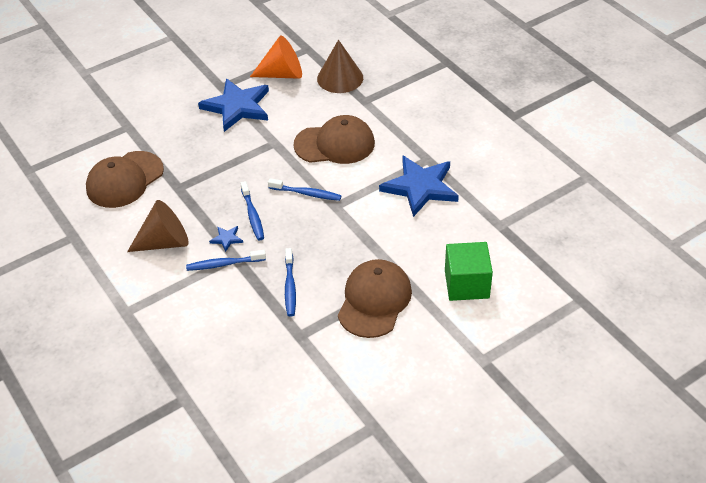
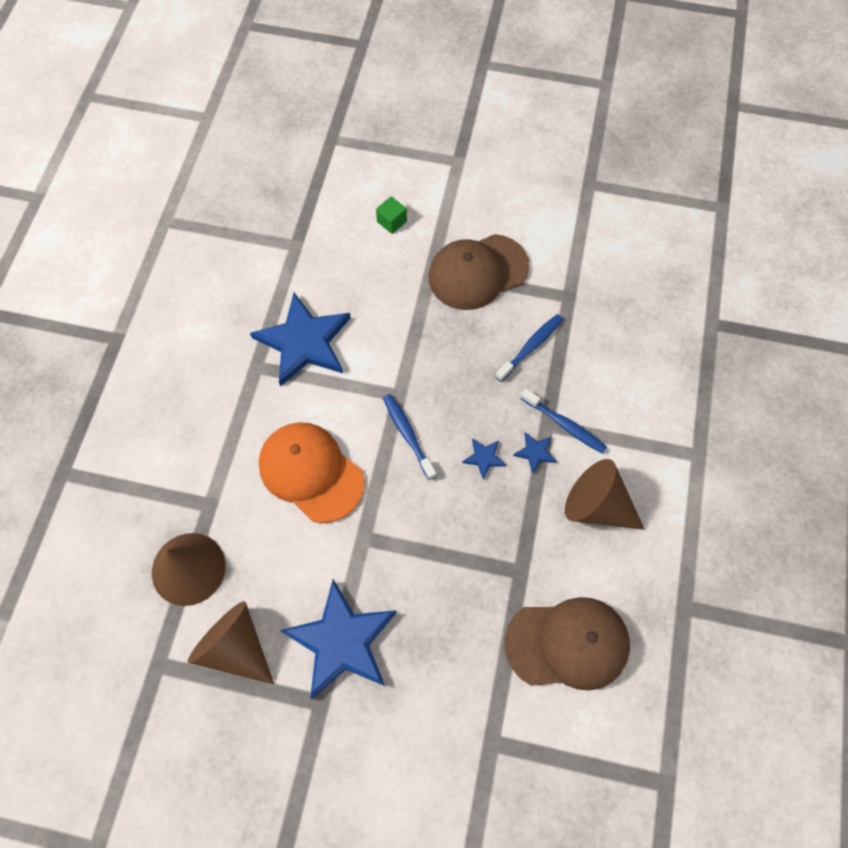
camera: 135 degrees left, 20 degrees up
(252, 215) = (484, 458): blue toothbrush -> blue star
(282, 74) = (235, 646): orange cone -> brown cone
(335, 144) = (311, 472): brown cap -> orange cap
(466, 284) = (392, 221): green cube -> green cube, size x0.49

